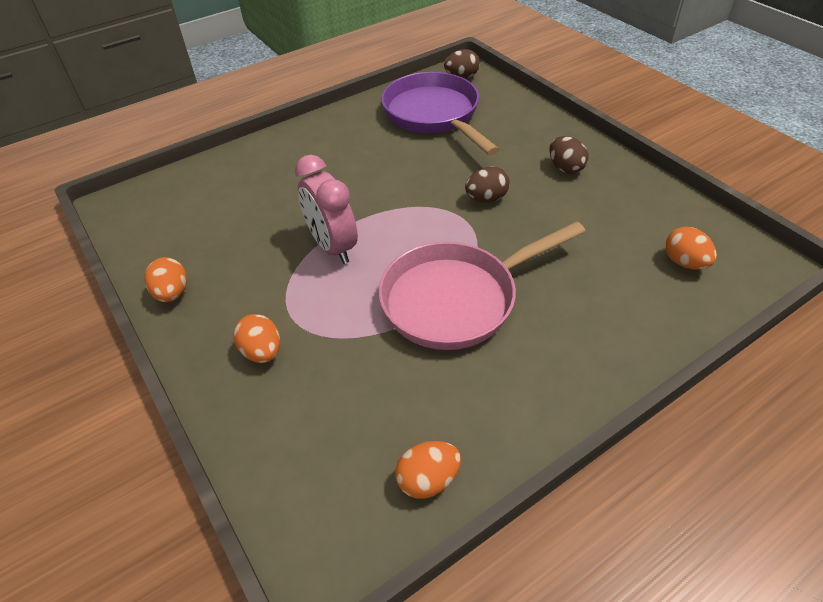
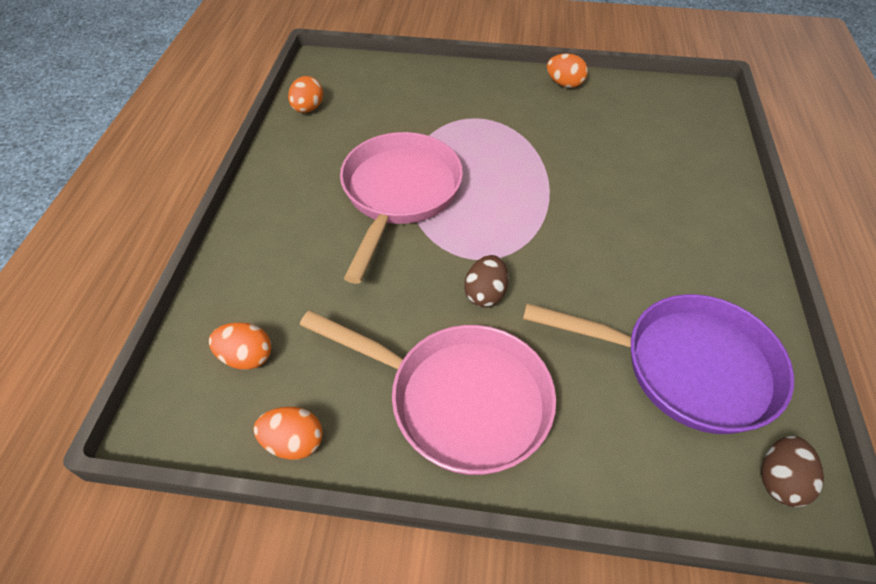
camera: 130 degrees right, 5 degrees up
(262, 352) = (466, 96): orange egg -> orange egg (294, 442)
(332, 247) = (530, 167): pink clock -> none
(565, 168) = (459, 400): brown egg -> pink pan

